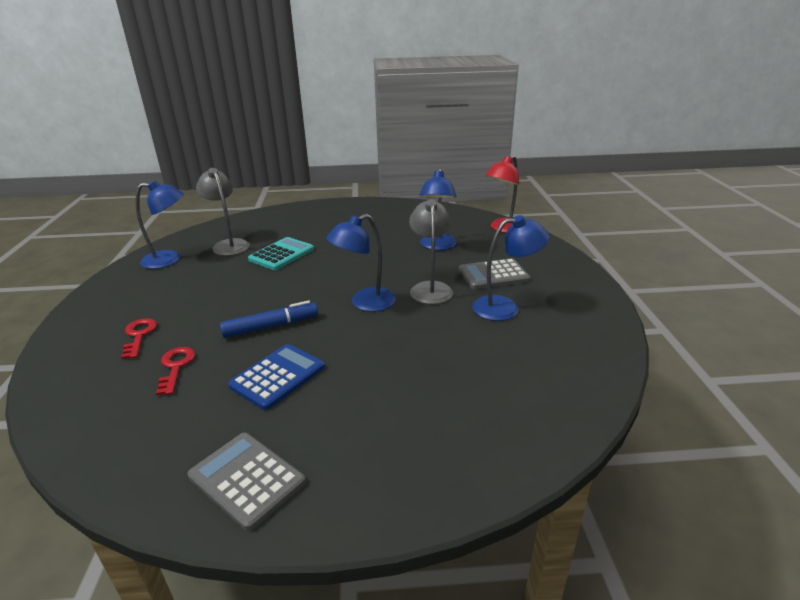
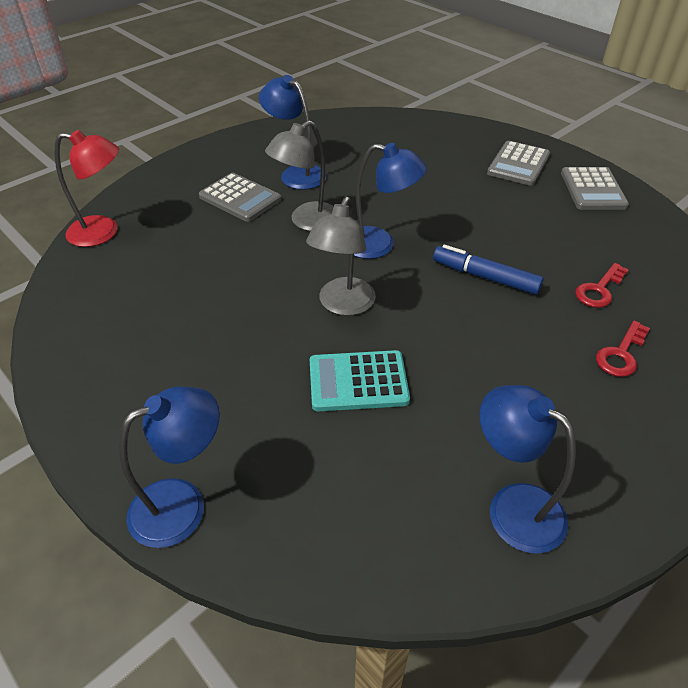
camera: 130 degrees left, 15 degrees up
(229, 245) = (396, 474): grey lamp -> grey lamp (343, 305)
(278, 376) = (523, 231): blue calculator -> none
(364, 455) = (518, 164): none -> grey calculator
(437, 246) = (201, 259): blue lamp -> blue lamp (183, 504)

